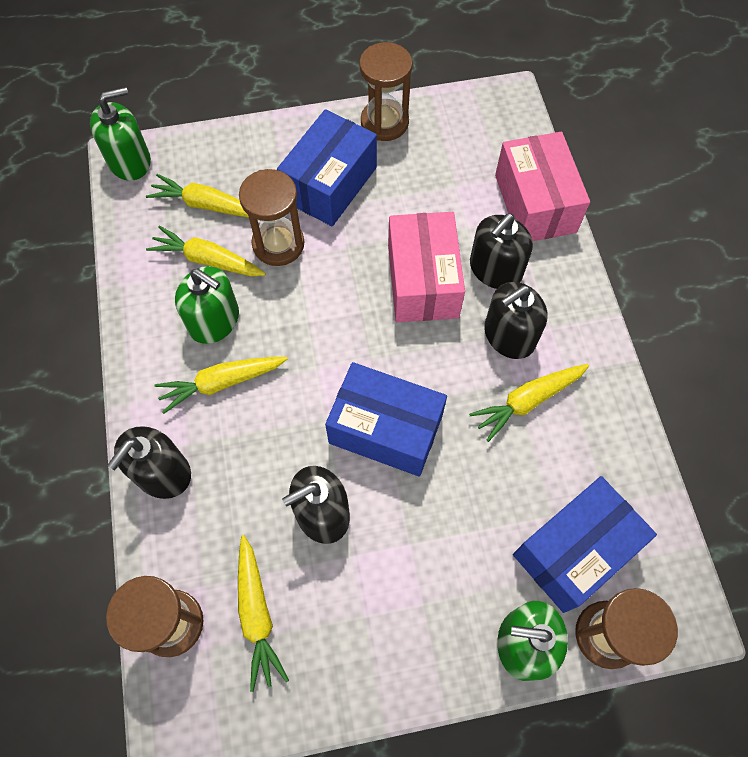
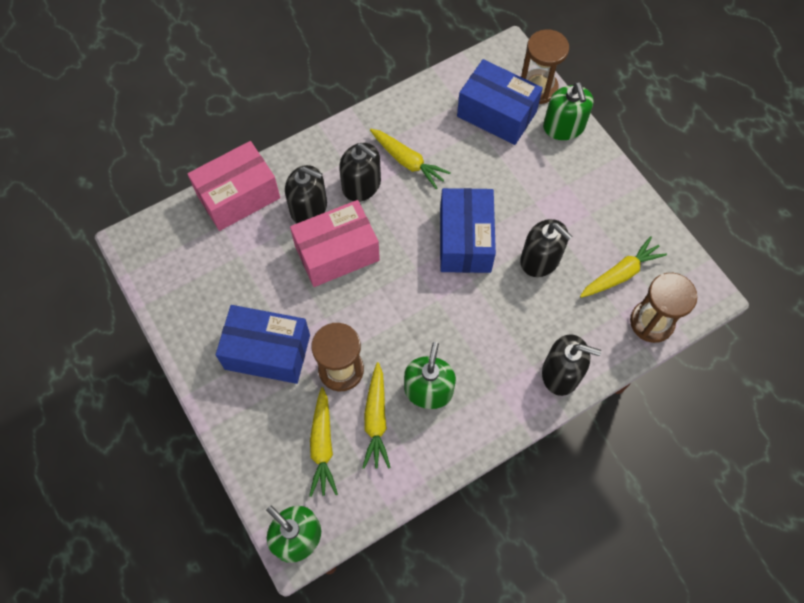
camera: 110 degrees left, 0 degrees up
(222, 383) = (477, 362): yellow carrot -> none
(384, 122) = (187, 331): brown hourglass -> none

